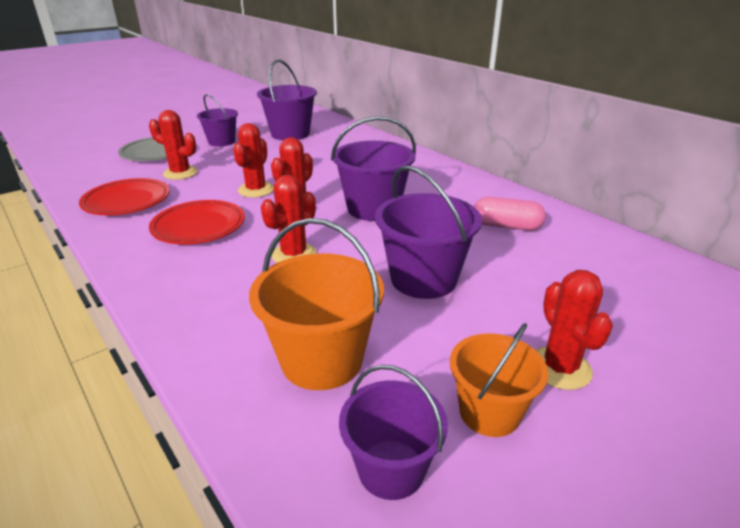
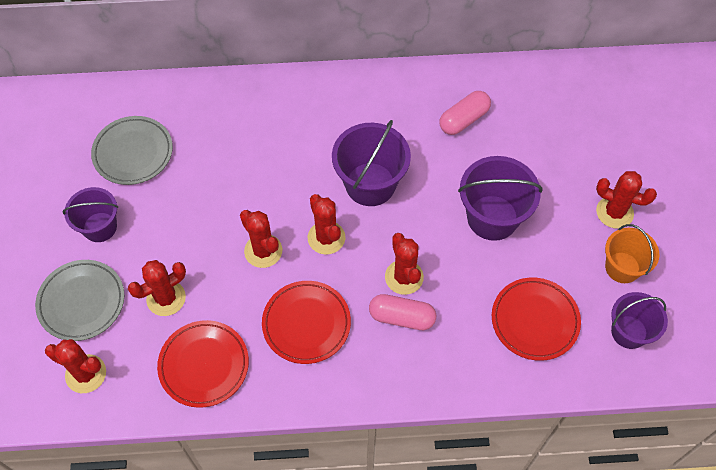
camera: 55 degrees left, 30 degrees up
(96, 169) = (86, 374): none -> red cactus
(245, 268) = (402, 317): none -> pink capsule
(290, 134) = (133, 153): purple bucket -> grey plate
(322, 360) = (534, 320): orange bucket -> red plate

